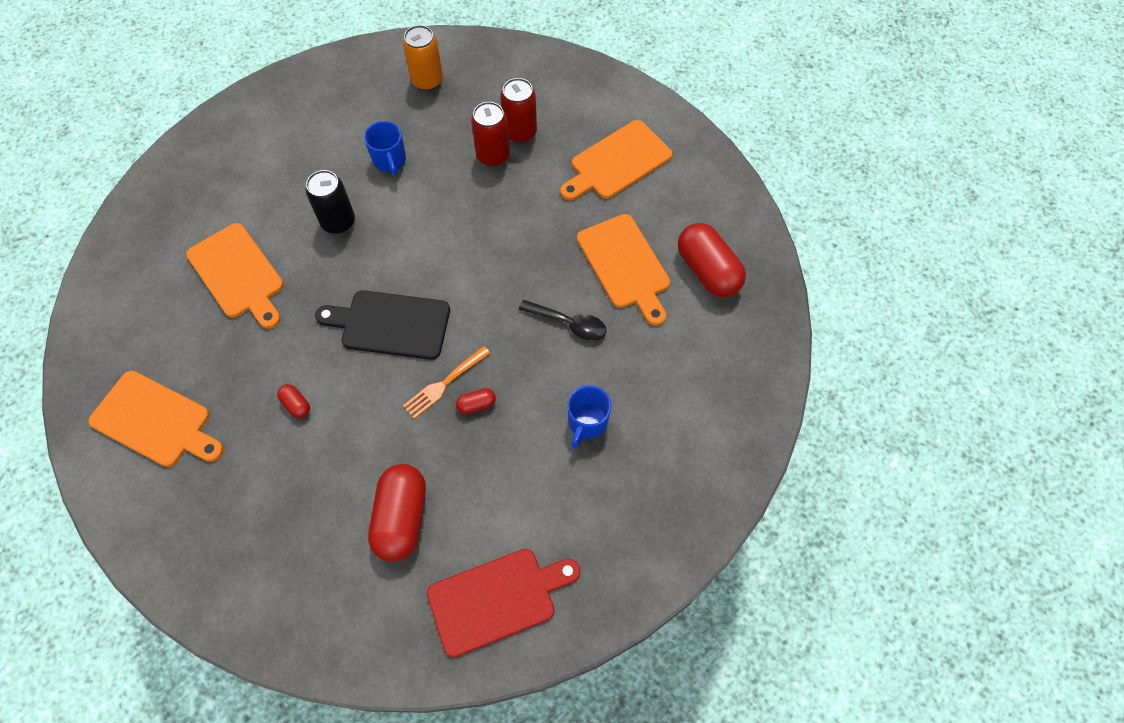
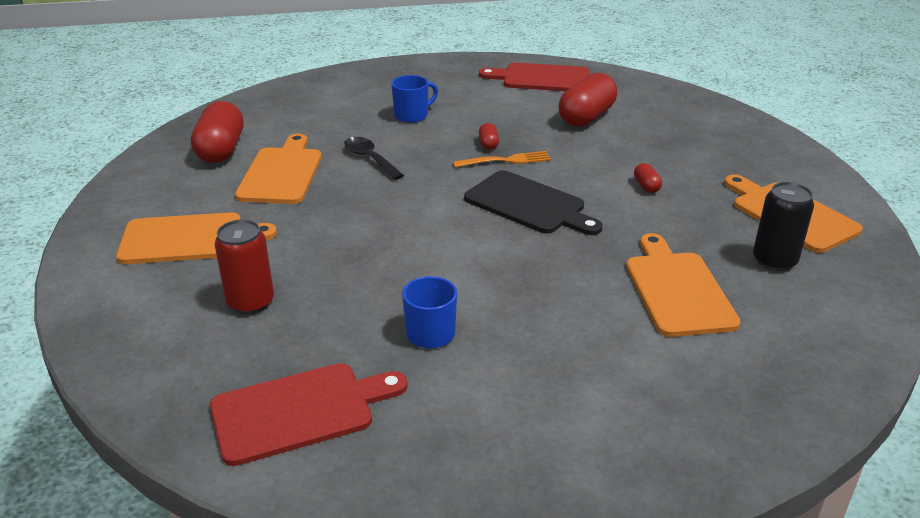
camera: 150 degrees left, 30 degrees down
(338, 222) = (535, 296): black can -> black can (774, 261)
(427, 80) = (299, 411): orange can -> red cutting board
(476, 405) = (488, 144): red capsule -> red capsule turned 75 degrees clockwise
(493, 155) = (306, 292): red can -> none

